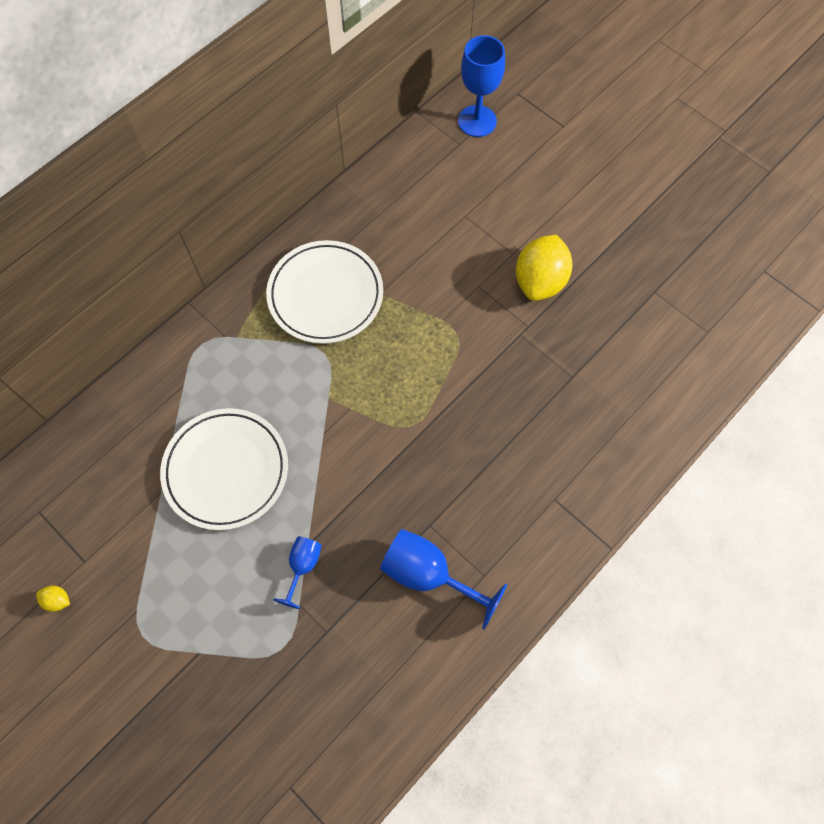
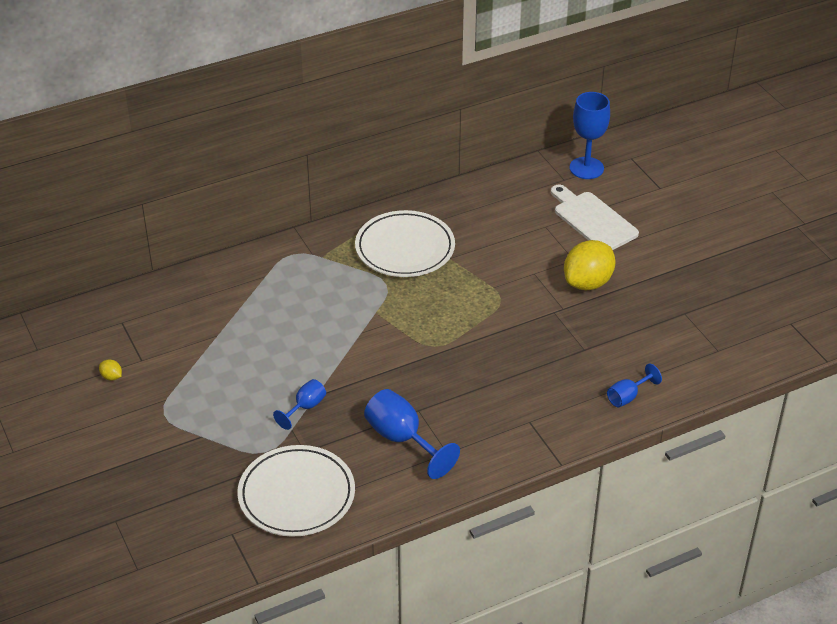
camera: 20 degrees right, 25 degrees down
(226, 470) = (274, 335): white plate -> white plate (296, 495)
(511, 191) = (593, 220): none -> white cutting board
(642, 428) = (627, 397): none -> blue goblet

